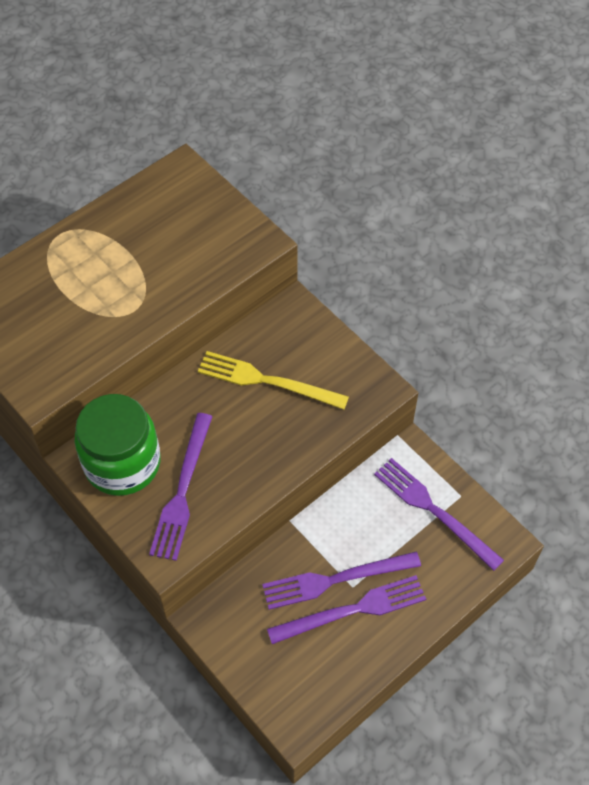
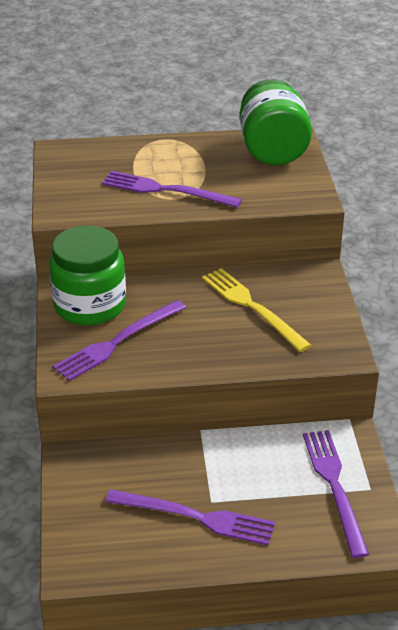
camera: 35 degrees right, 20 degrees down
(176, 197) = (272, 150): none -> green jar
(335, 579) = (201, 488): purple fork -> purple fork (166, 190)

